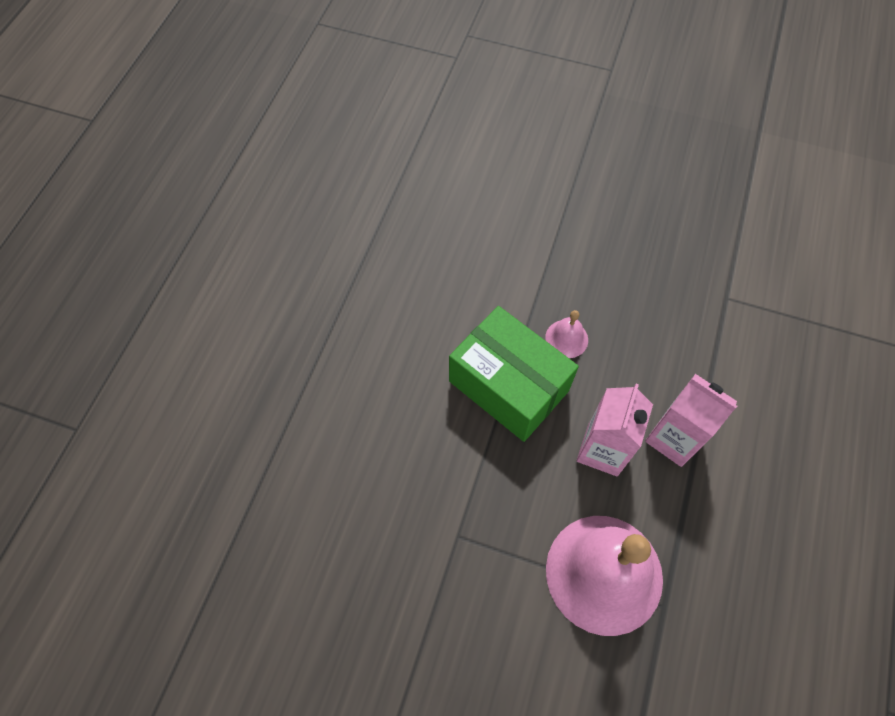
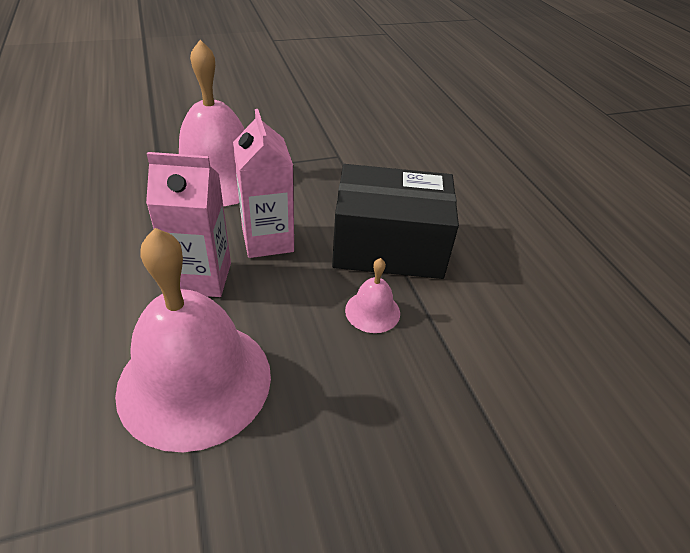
camera: 140 degrees right, 20 degrees down
(508, 386) = (388, 246): green box -> black box
(708, 355) = (195, 381): none -> pink bell

